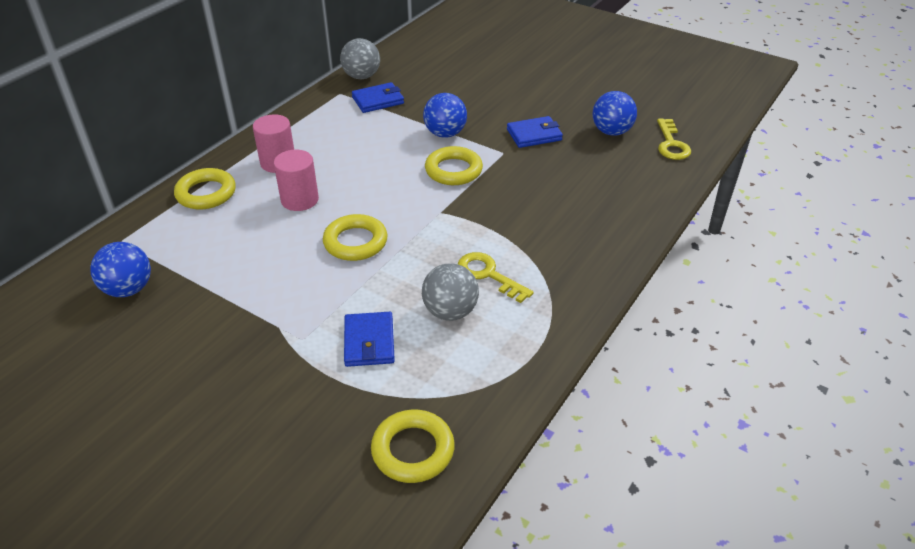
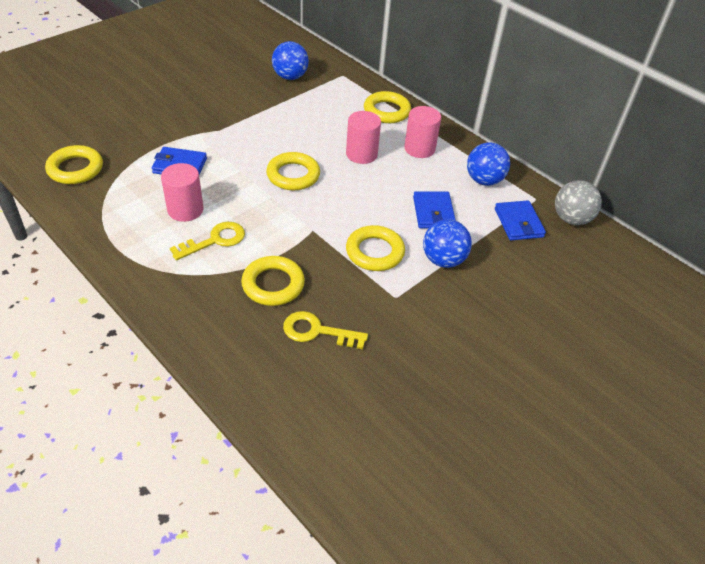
camera: 100 degrees right, 5 degrees up
(450, 312) = (185, 210): grey ball -> pink cylinder
(527, 222) = (273, 284): none -> yellow ring
(534, 135) = (425, 333): blue wallet -> blue wallet (433, 212)
(611, 132) = (415, 414): blue ball -> blue ball (484, 180)
(671, 144) = (371, 473): yellow key -> yellow key (317, 331)

